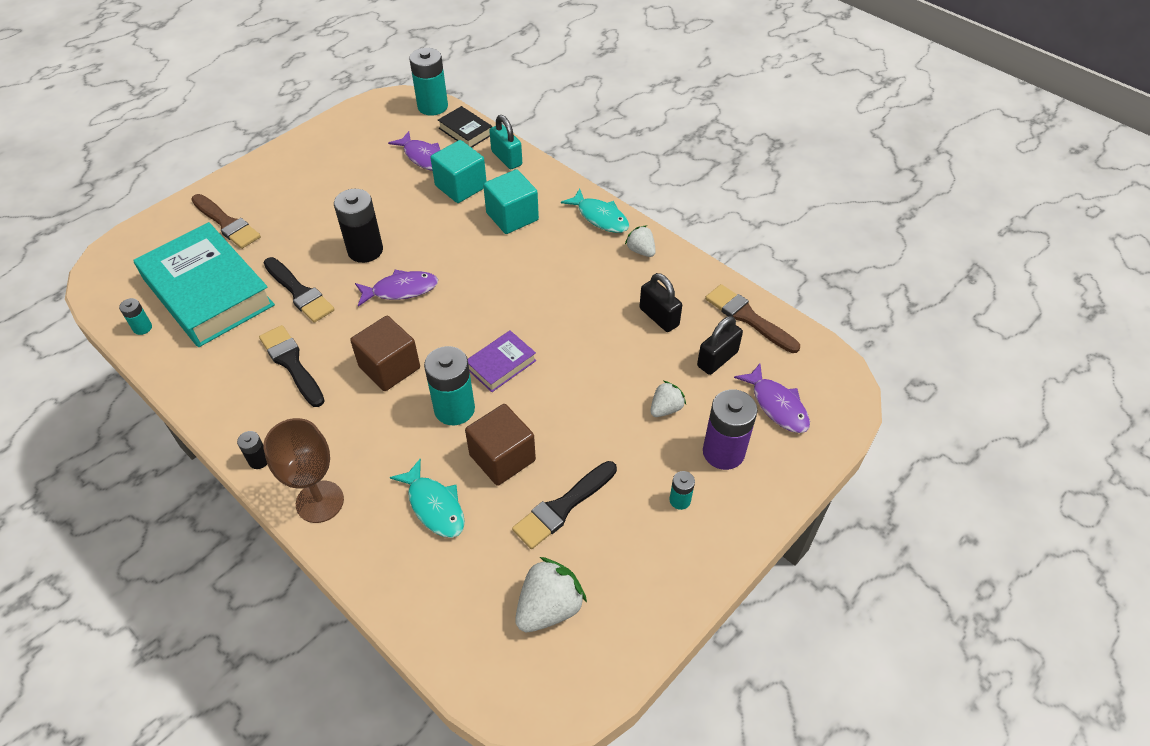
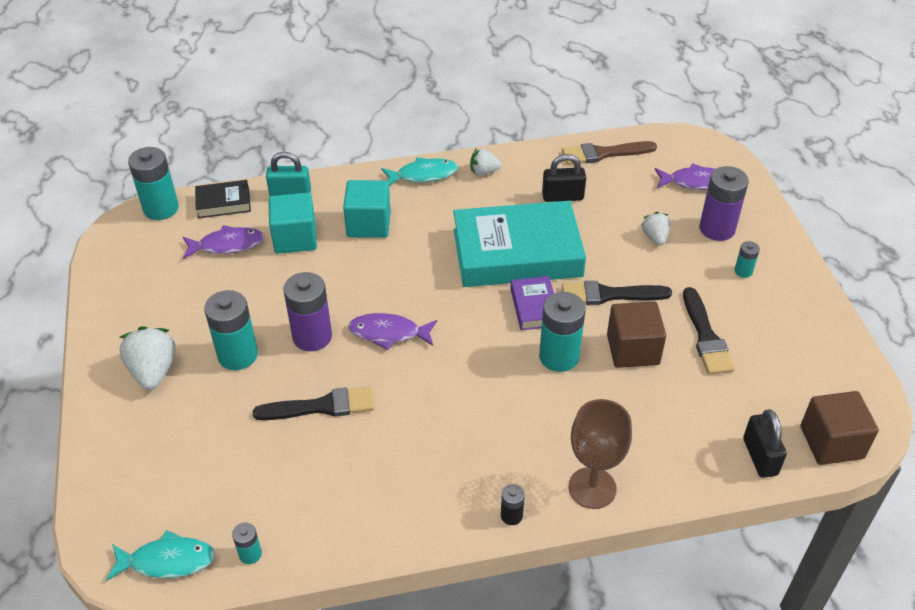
camera: 55 degrees left, 5 degrees down
(208, 292) = (250, 479): turquoise book -> turquoise book (517, 253)
(227, 223) = (161, 427): brown brush -> none
(291, 363) = (411, 447): black brush -> black brush (609, 295)
(318, 222) = (238, 355): none -> turquoise battery
(365, 250) = (312, 337): black battery -> purple battery
(389, 367) = (476, 379): brown cube -> brown cube (831, 442)
(401, 290) = (388, 333): purple fish -> purple fish turned 105 degrees counterclockwise
(434, 506) = (651, 412): turquoise fish -> turquoise fish (167, 561)
(549, 607) = (791, 385): white strawberry -> white strawberry (153, 371)
(717, 359) = (630, 188): black padlock -> black padlock (760, 457)

